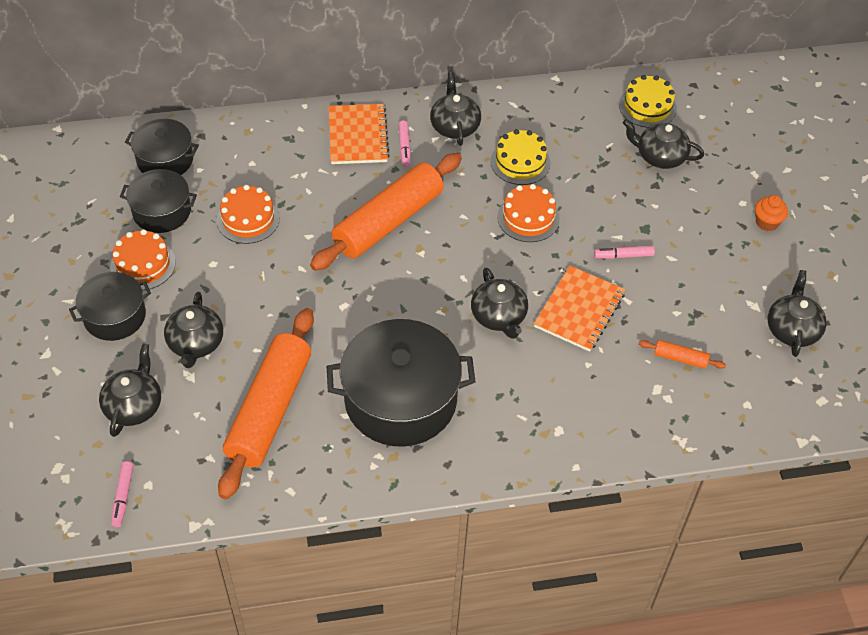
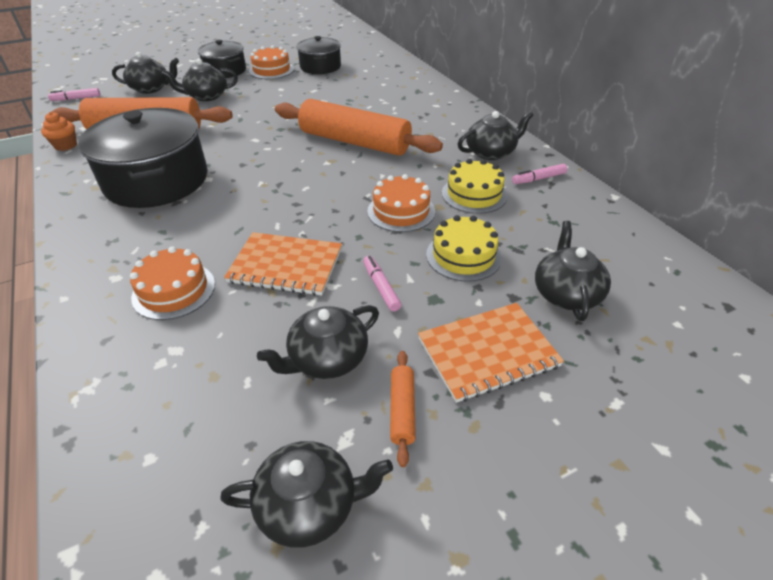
camera: 75 degrees right, 10 degrees down
(165, 160) = (367, 59): black pot -> none
(248, 219) = (328, 92): orange cake -> orange cake (174, 290)
(358, 136) = (442, 114): orange notebook -> orange notebook (488, 353)
(404, 147) = (445, 134): pink marker -> pink marker (538, 179)
(499, 316) = (263, 215): black teapot -> black teapot (327, 358)
(647, 107) = (642, 270): yellow cake -> yellow cake (463, 256)
(680, 358) = (227, 365): orange rolling pin -> orange rolling pin (402, 410)
(766, 222) = (524, 434): orange cupcake -> orange cupcake (66, 145)

